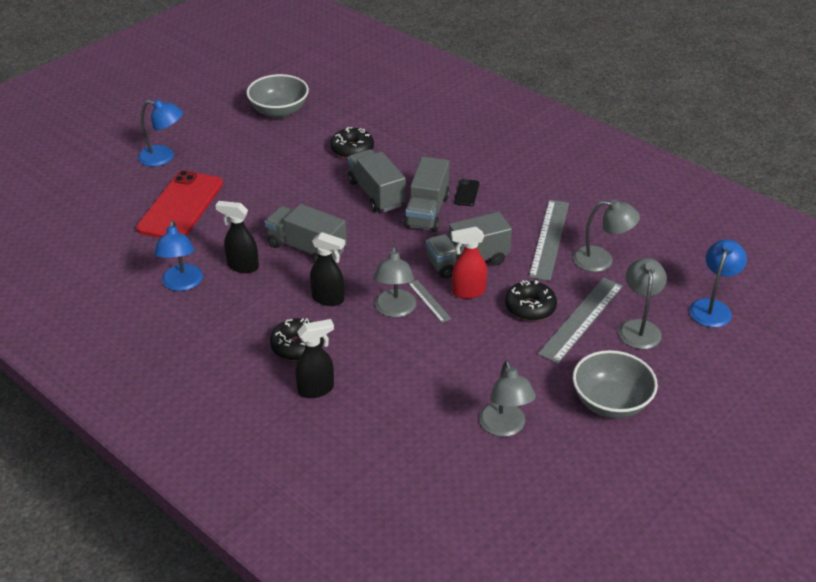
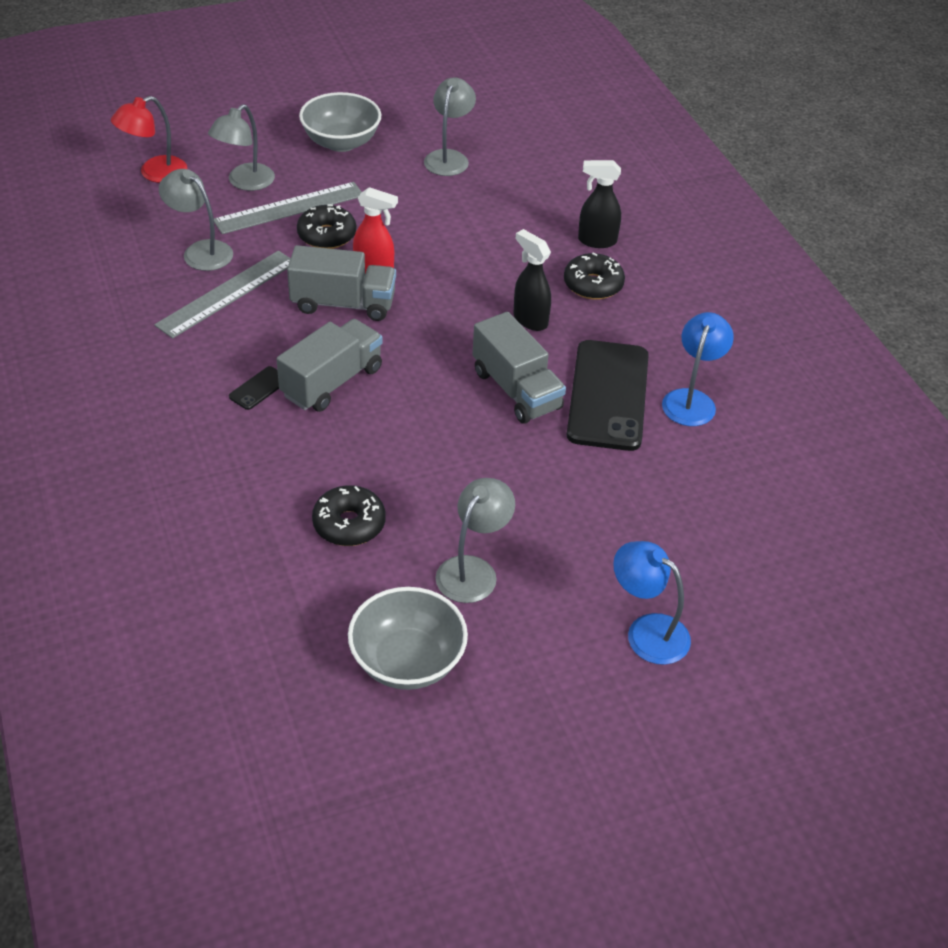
camera: 155 degrees left, 5 degrees up
(181, 206) = (653, 520): red phone -> none
(242, 266) = (608, 395): black spray bottle -> black phone
(376, 194) = (374, 433): grey truck -> none
(395, 310) = (467, 283): grey lamp -> grey lamp (473, 570)
(429, 301) = (423, 278): grey ruler -> none
(712, 307) = (154, 173): blue lamp -> red lamp

